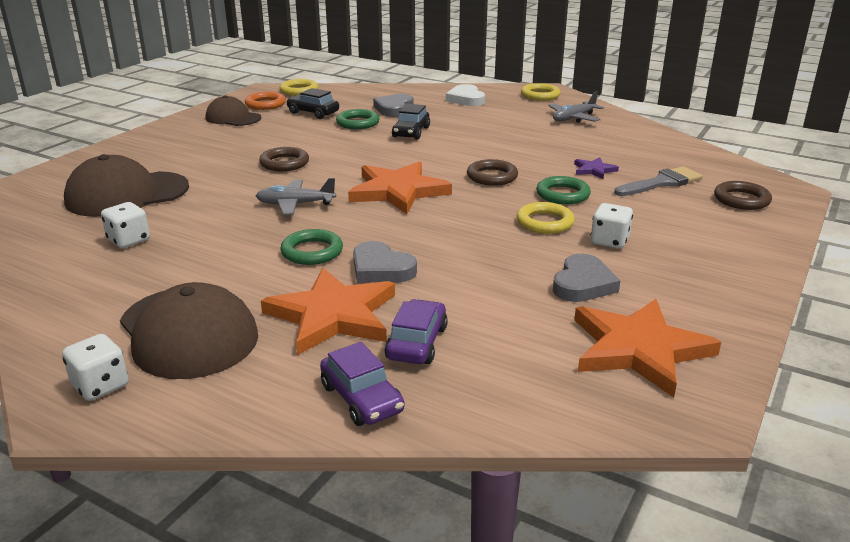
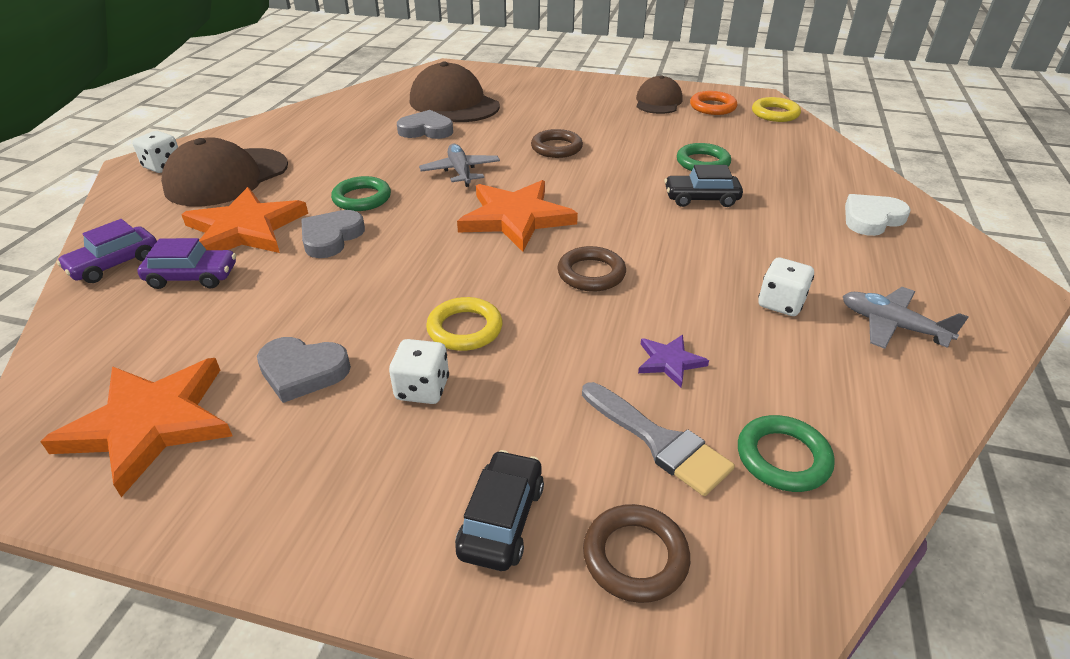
camera: 75 degrees right, 10 degrees up
(129, 240) = (370, 124): white dice -> white dice (781, 303)
(313, 113) = (711, 134): black car -> black car (501, 519)
(394, 109) = (774, 175): grey heart -> grey heart (426, 130)
(540, 95) = (973, 282): yellow ring -> none
(562, 194) = (560, 337): green ring -> green ring (783, 458)

